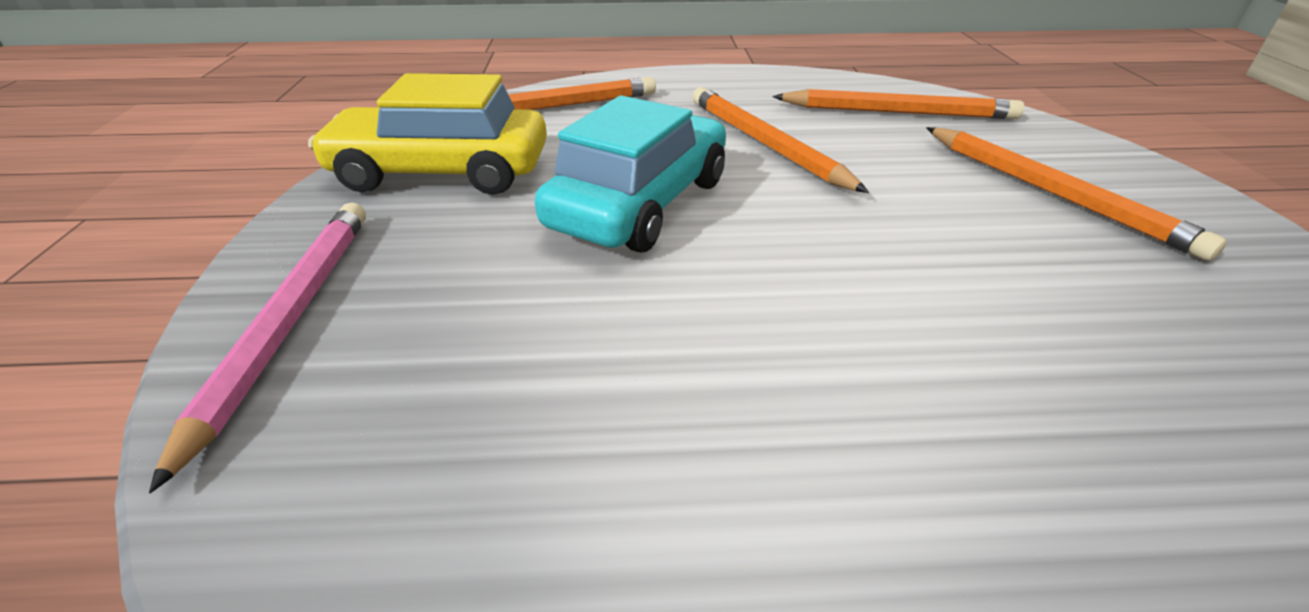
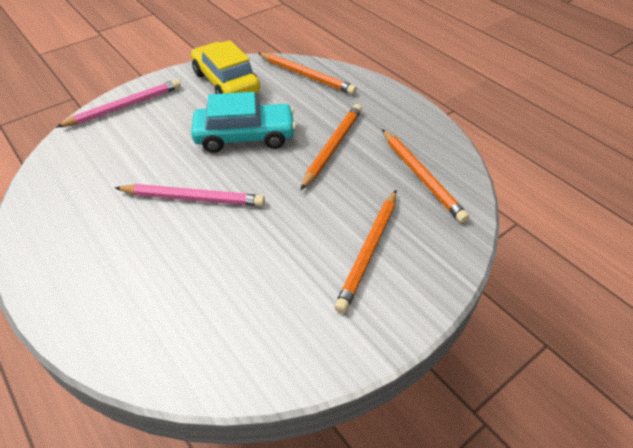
camera: 55 degrees right, 10 degrees up
(780, 322) = (193, 198): none -> pink pencil

